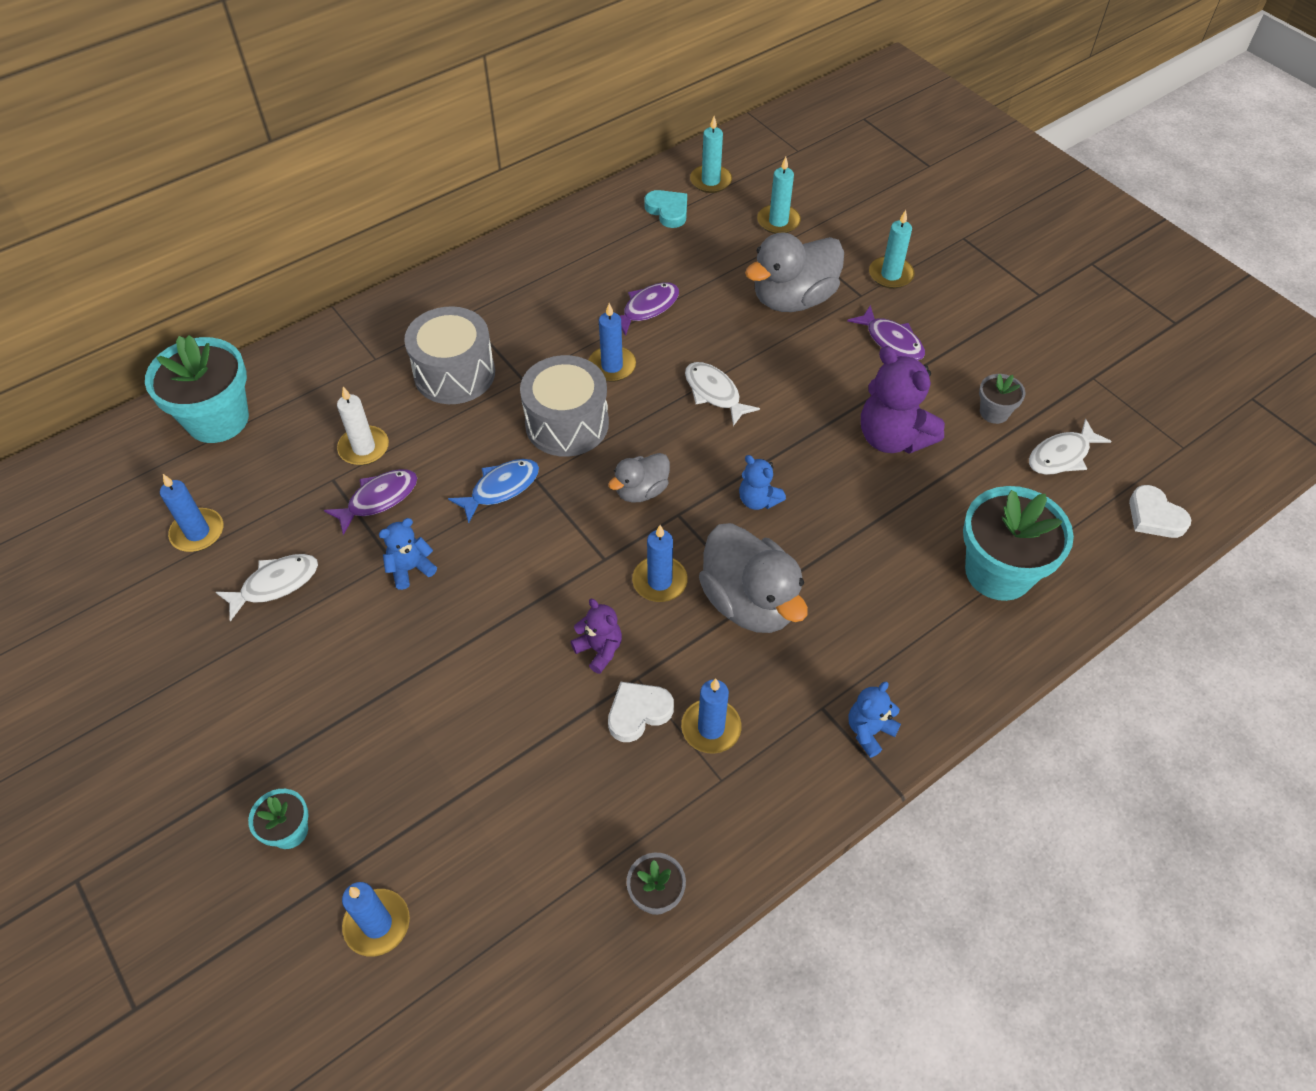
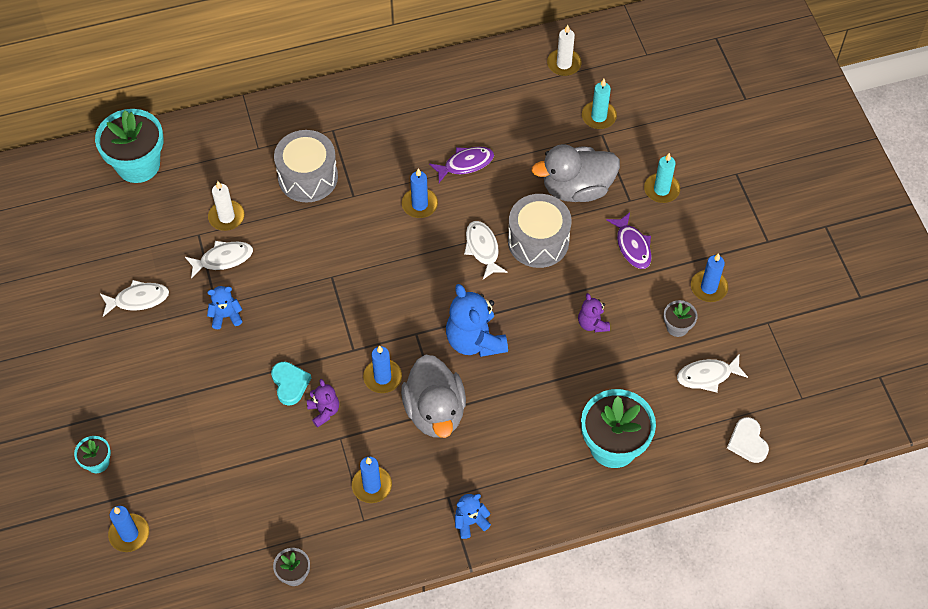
camera: 20 degrees right, 5 degrees up
(197, 532) = (101, 246): blue candle -> blue candle (708, 287)
(378, 499) = (223, 259): purple fish -> white fish
(501, 488) = (306, 276): blue fish -> none
(567, 424) = (369, 241): grey drum -> grey drum (538, 241)
(638, 712) = (331, 460): white heart -> none
(641, 491) = (398, 308): grey duck -> none
(668, 211) = (518, 82): turquoise heart -> turquoise heart (290, 384)
(710, 181) = (564, 64): turquoise candle -> white candle
(758, 500) = (475, 340): blue teddy bear -> blue teddy bear, size x1.87
(892, 438) = (592, 323): purple teddy bear -> purple teddy bear, size x0.53

